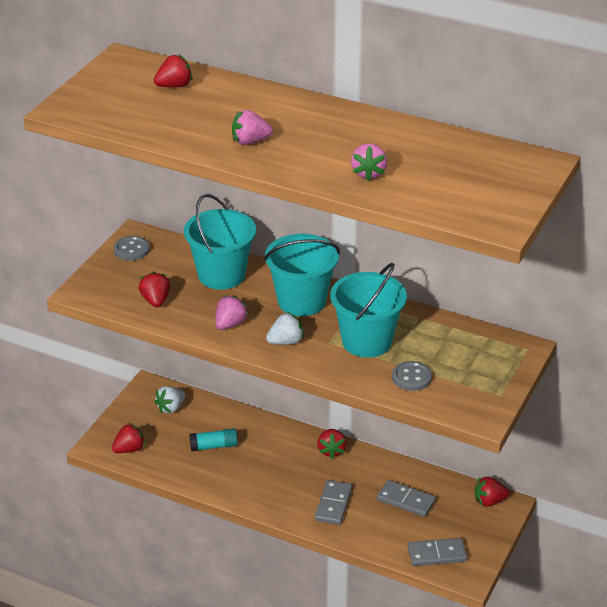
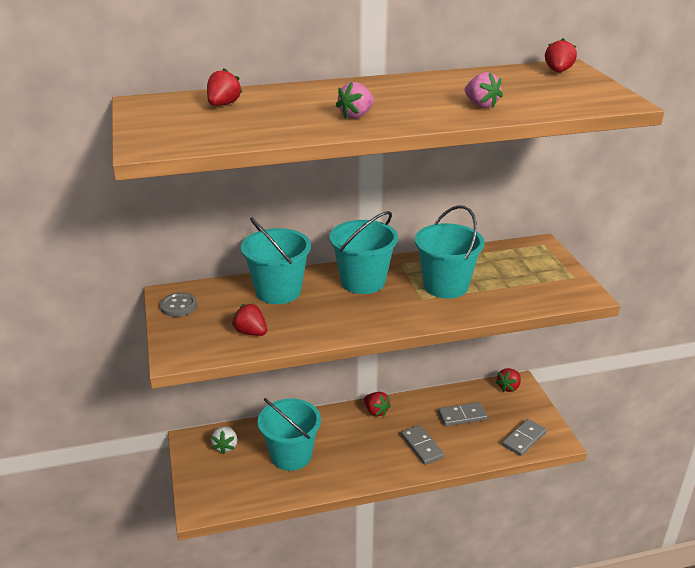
camera: 40 degrees left, 5 degrees down
(129, 449) = (227, 496): red strawberry -> red strawberry (558, 71)
(214, 446) = (291, 455): turquoise glue stick -> turquoise bucket
(230, 324) = (334, 321): pink strawberry -> none
(286, 342) = (392, 313): white strawberry -> none
(411, 377) = (508, 293): grey button -> none

